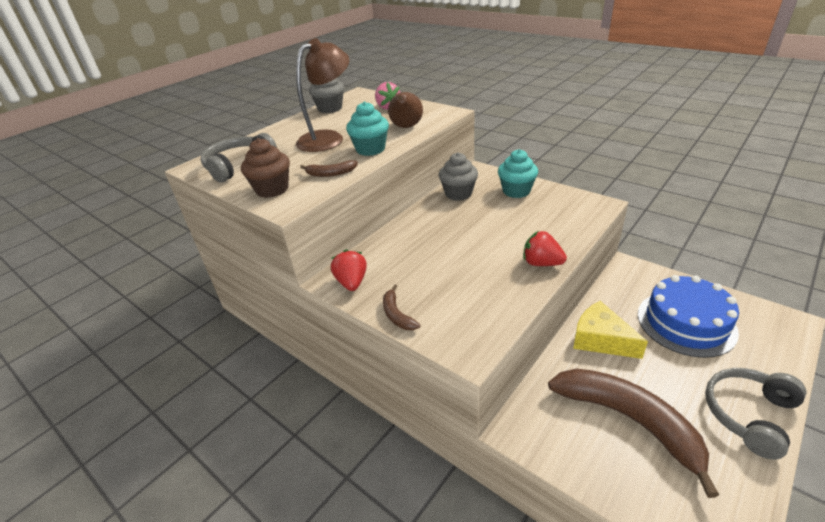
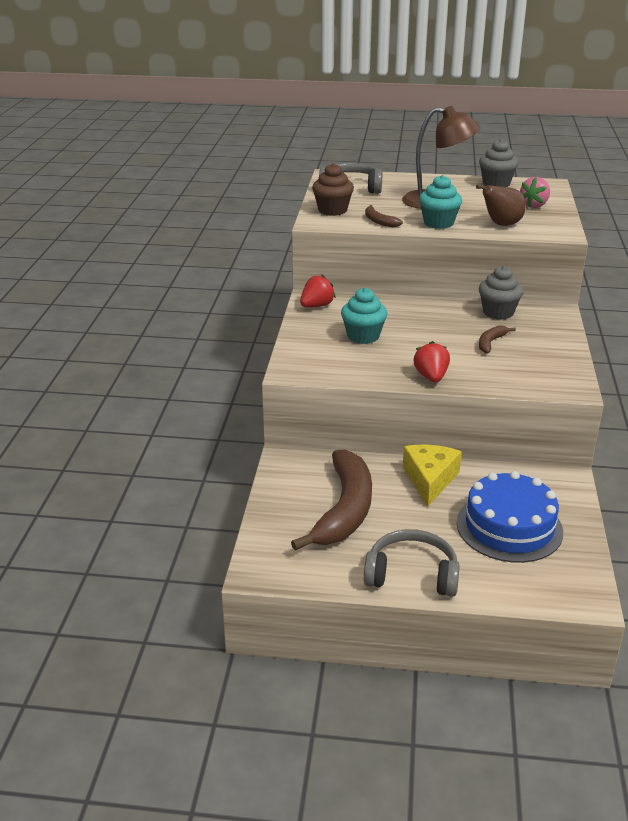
camera: 55 degrees right, 5 degrees down
(397, 315) = (300, 334): brown banana -> brown banana (490, 343)
(516, 191) = (541, 339): turquoise cupcake -> turquoise cupcake (363, 336)

